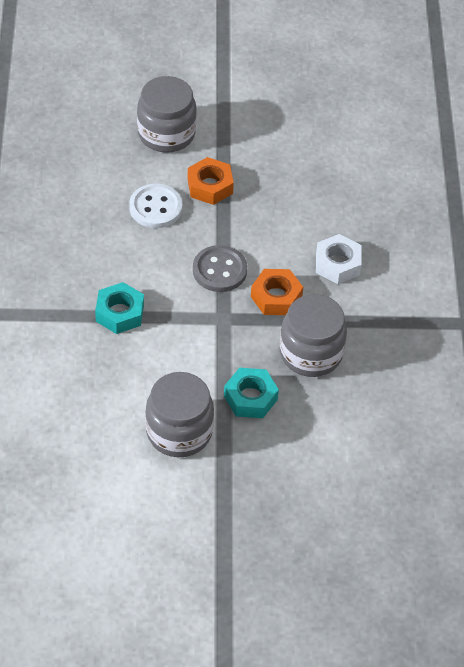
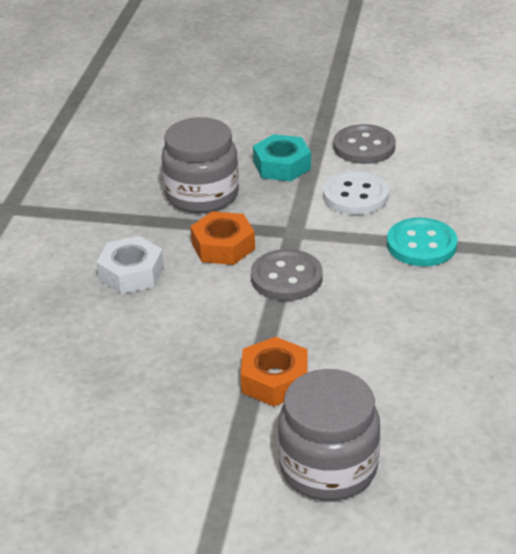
camera: 165 degrees left, 15 degrees down
(119, 313) = (421, 245): turquoise nut -> turquoise button
(155, 208) = (361, 357): white button -> white button (355, 195)
(179, 432) = (364, 147): grey jar -> grey button

